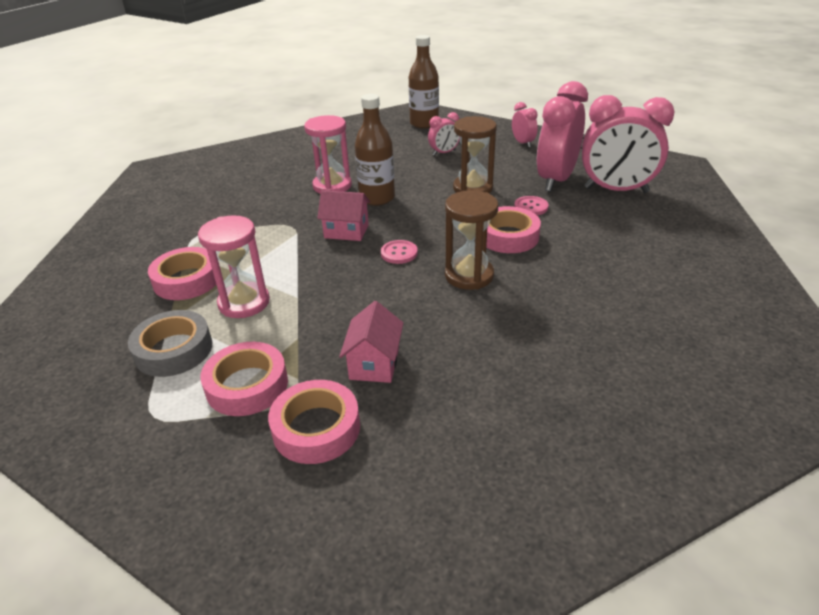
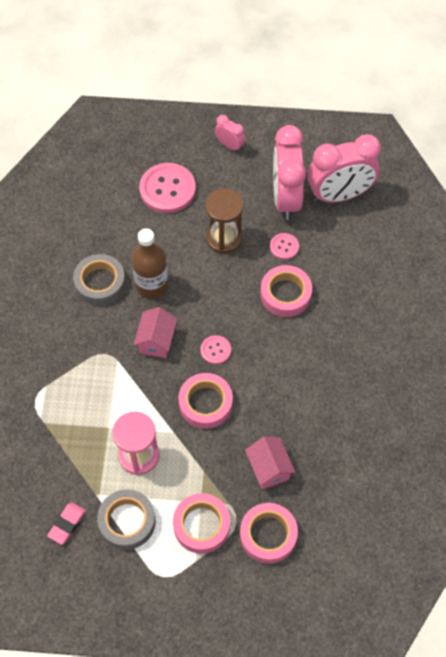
camera: 30 degrees left, 25 degrees up
(116, 329) = (67, 524): none -> pink eraser
(187, 280) = (74, 453): pink tape -> pink tape (205, 403)
(332, 186) = (100, 283): pink hourglass -> grey tape
(346, 231) = (156, 341): pink house -> pink house turned 60 degrees counterclockwise
(424, 123) = (117, 142): brown bottle -> none
(444, 153) = (167, 189): pink clock -> pink button
(469, 275) = (281, 354): brown hourglass -> none

